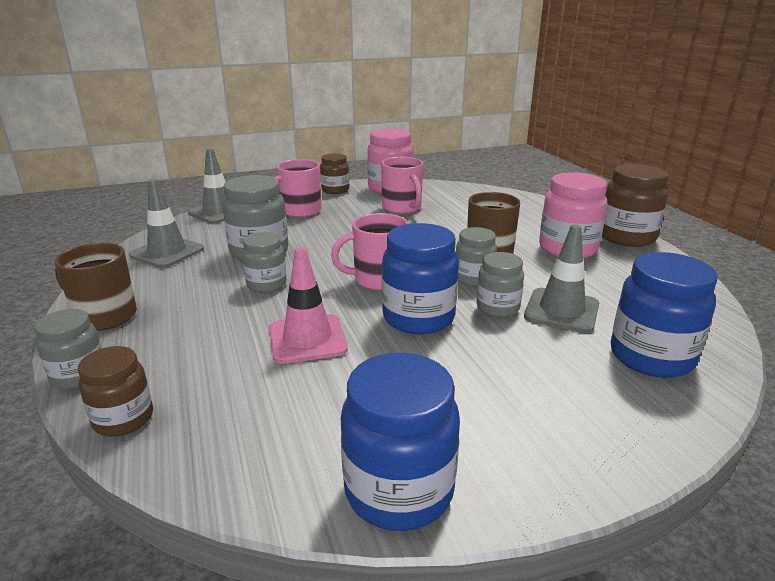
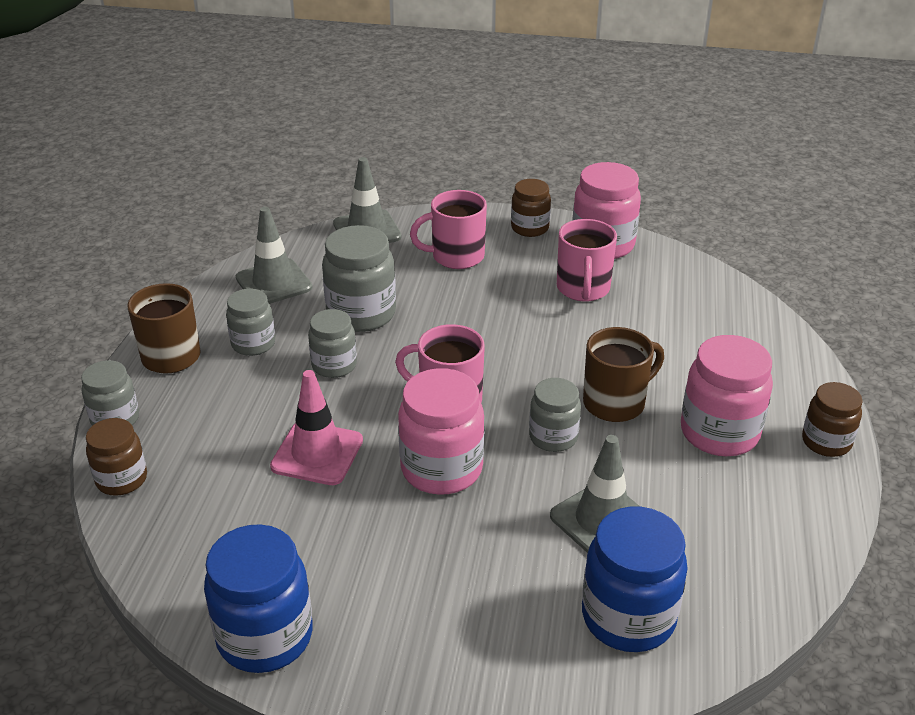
camera: 30 degrees right, 10 degrees up
(418, 318) = (441, 469): blue jar -> pink jar
(497, 308) = (536, 488): grey jar -> grey jar (253, 344)
(626, 237) = (826, 442): brown jar -> brown jar, size x0.62

